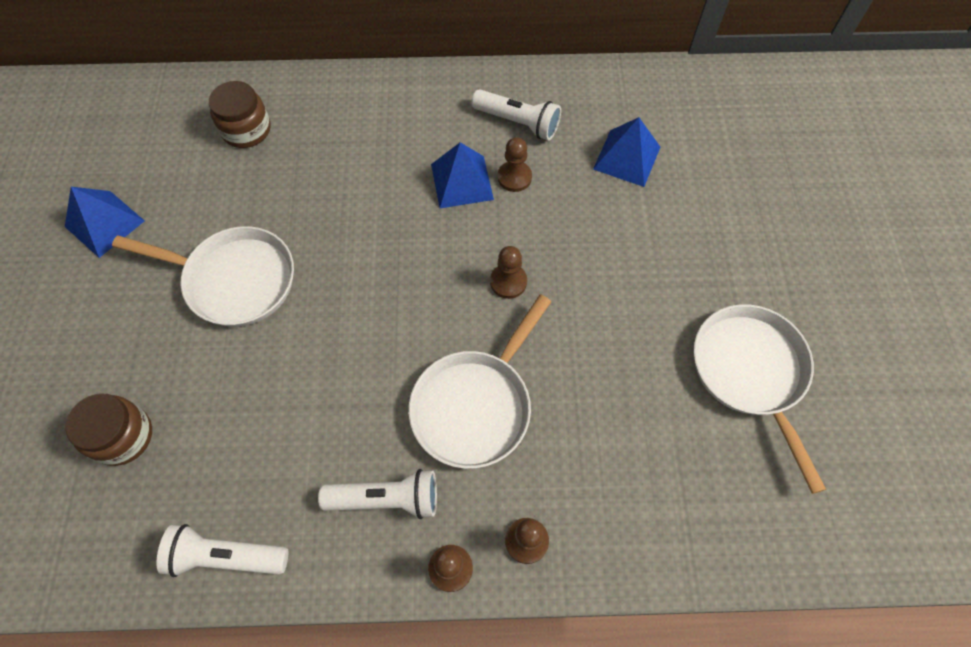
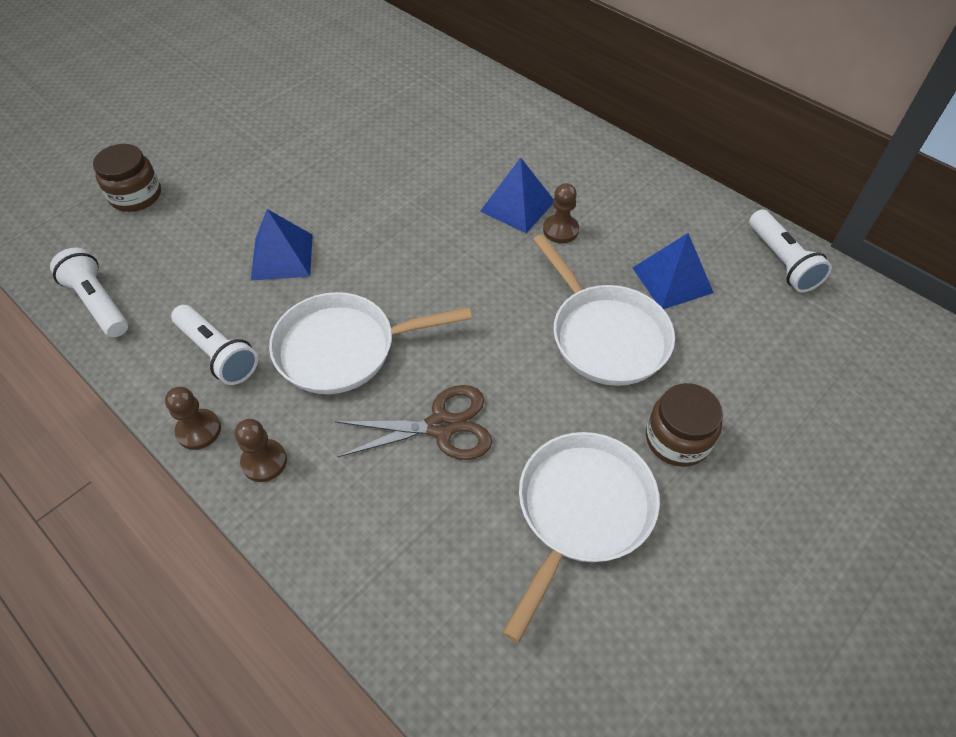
camera: 45 degrees right, 10 degrees down
(104, 223) = (270, 80): blue pyramid -> blue pyramid (282, 257)
(234, 280) = (298, 159): white pan -> white pan (605, 335)
(246, 130) = (414, 82): brown jar -> brown jar (677, 439)
(508, 282) = (468, 292): brown pawn -> none
(518, 123) = (610, 198): white flashlight -> white flashlight (781, 262)
(609, 398) = (441, 426): none -> brown scissors

